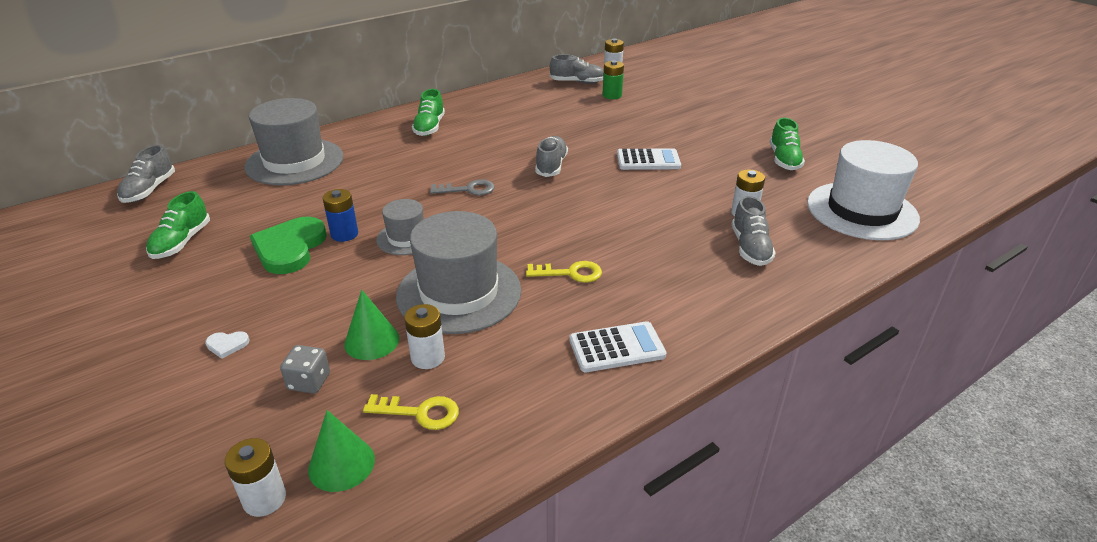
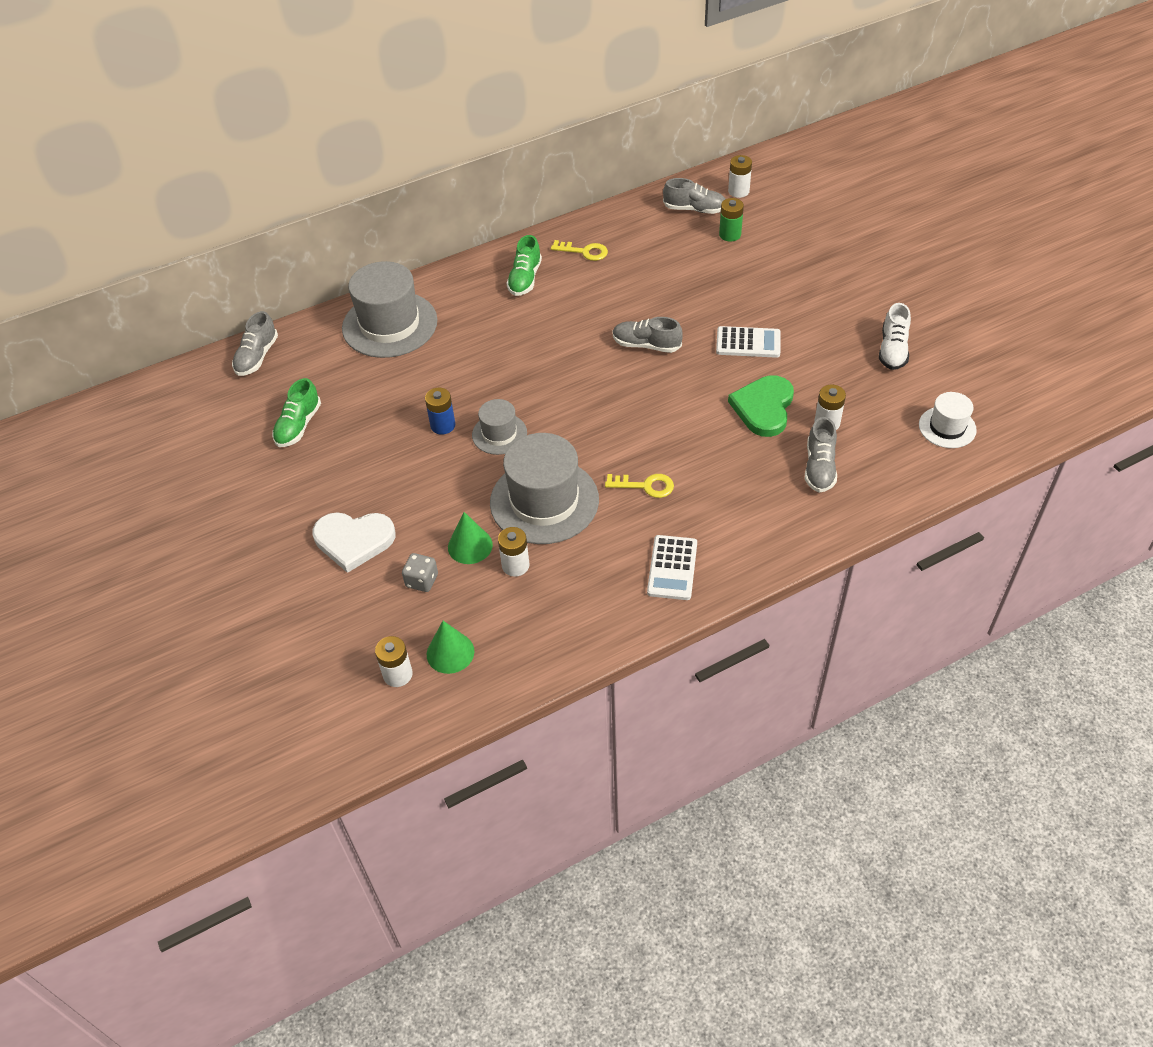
camera: 10 degrees right, 15 degrees up
(227, 345) = (354, 540): white heart -> white heart, size x2.44
(290, 248) = (395, 439): green heart -> green heart (763, 408)
(420, 412) = (508, 615): yellow key -> yellow key (584, 251)
(468, 189) = (560, 374): grey key -> none
(551, 166) = (646, 345): grey shoe -> grey shoe turned 90 degrees counterclockwise
(616, 348) = (672, 568): white calculator -> white calculator turned 105 degrees clockwise
(784, 160) = (893, 350): green shoe -> white shoe
(861, 211) = (947, 427): white hat -> white hat, size x0.53

